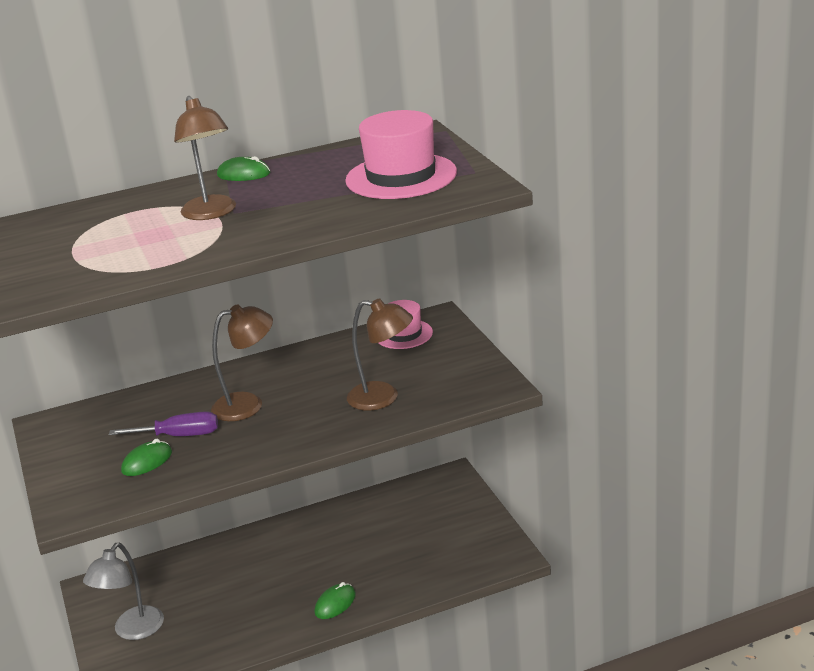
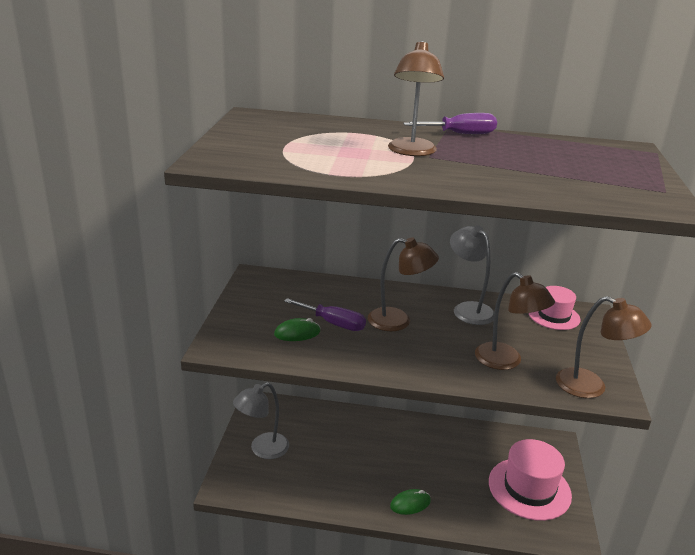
camera: 25 degrees right, 0 degrees up
(243, 174) = (460, 134): green mouse -> purple screwdriver
(313, 362) = (468, 309): none -> grey lamp
(401, 176) = (592, 174): pink hat -> pink hat (529, 488)
(475, 388) = (591, 387): none -> brown lamp

